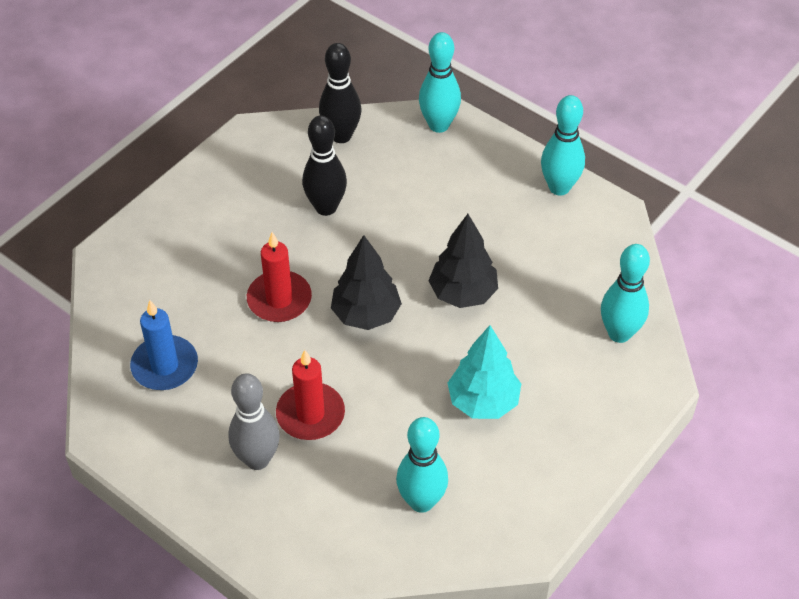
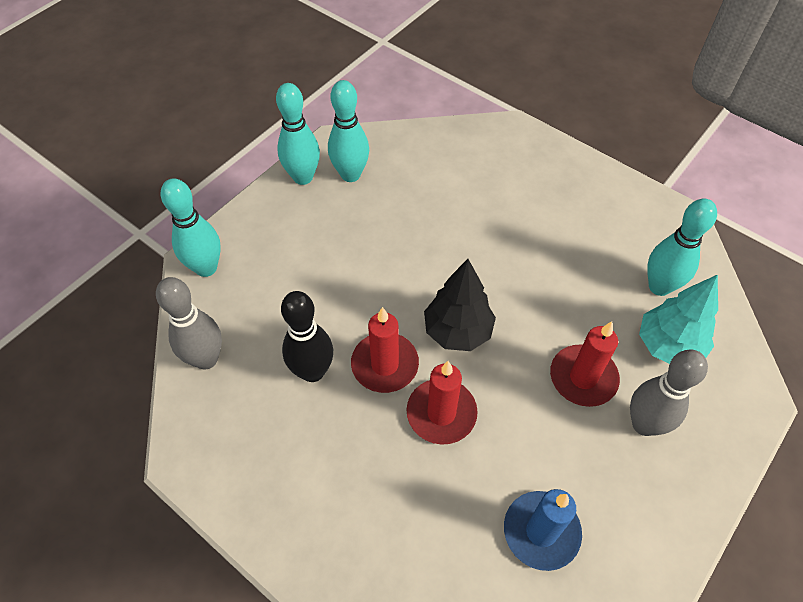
camera: 90 degrees left, 5 degrees up
(331, 258) = (385, 364): none -> red candle
(341, 136) = (206, 359): black bowling pin -> grey bowling pin
(463, 293) = (429, 252): black tree -> none
(483, 401) = (548, 240): turquoise tree -> turquoise tree (668, 346)
(619, 333) = (468, 148): turquoise bowling pin -> turquoise bowling pin (350, 175)

